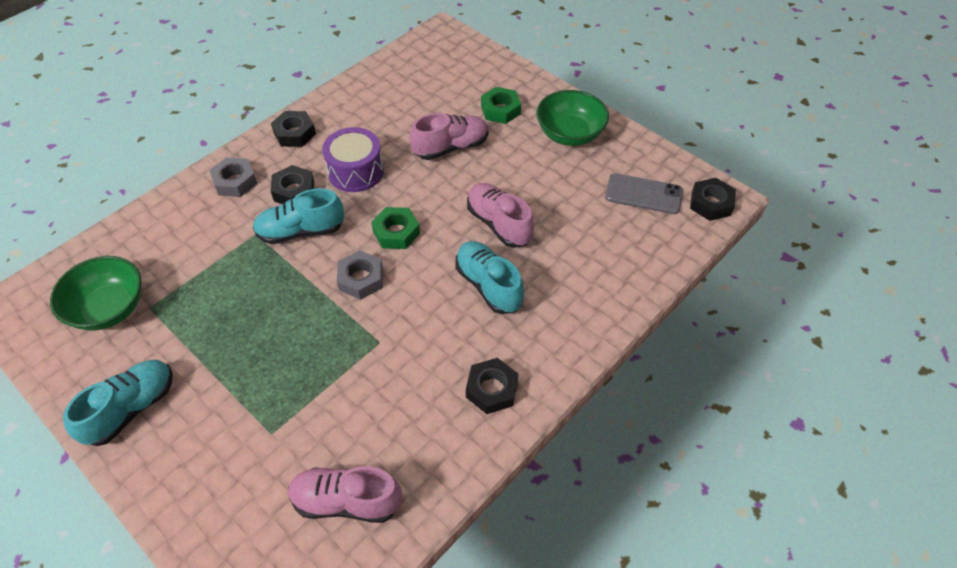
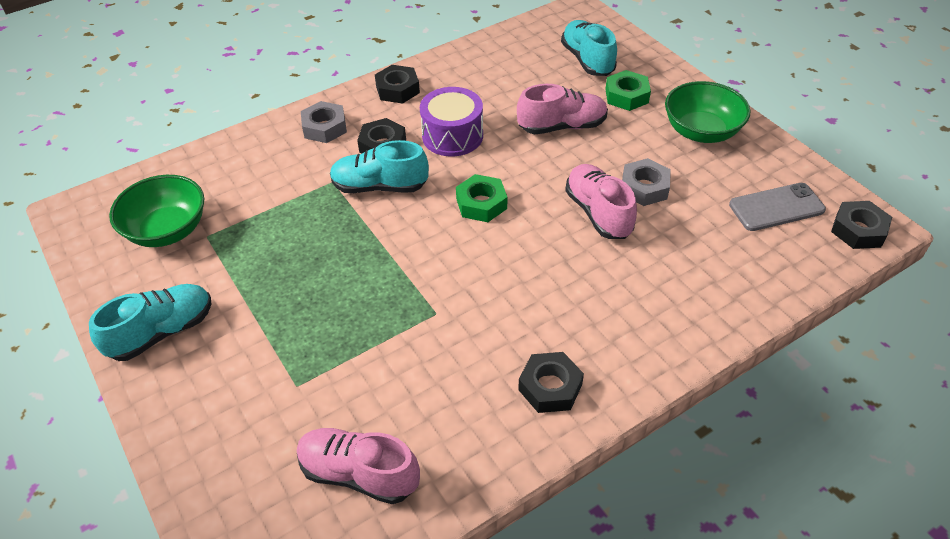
camera: 15 degrees right, 5 degrees down
(361, 279) = (431, 245): grey nut -> grey nut (644, 187)
(488, 285) = (571, 275): turquoise shoe -> turquoise shoe (587, 60)
(643, 194) = (776, 207): grey phone -> grey phone turned 45 degrees counterclockwise

